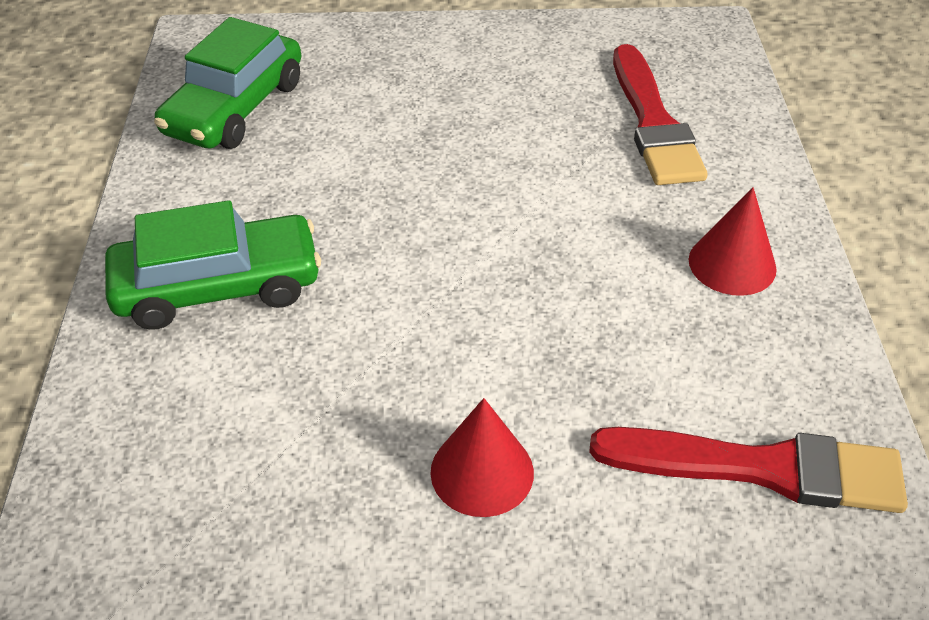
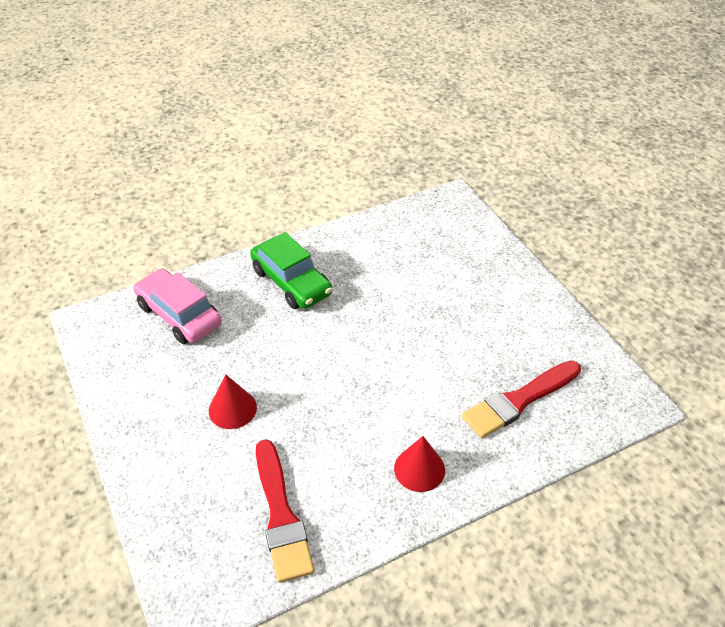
camera: 65 degrees right, 0 degrees up
(161, 495) = (179, 315): none -> pink car
(235, 108) = (409, 234): green car -> none

